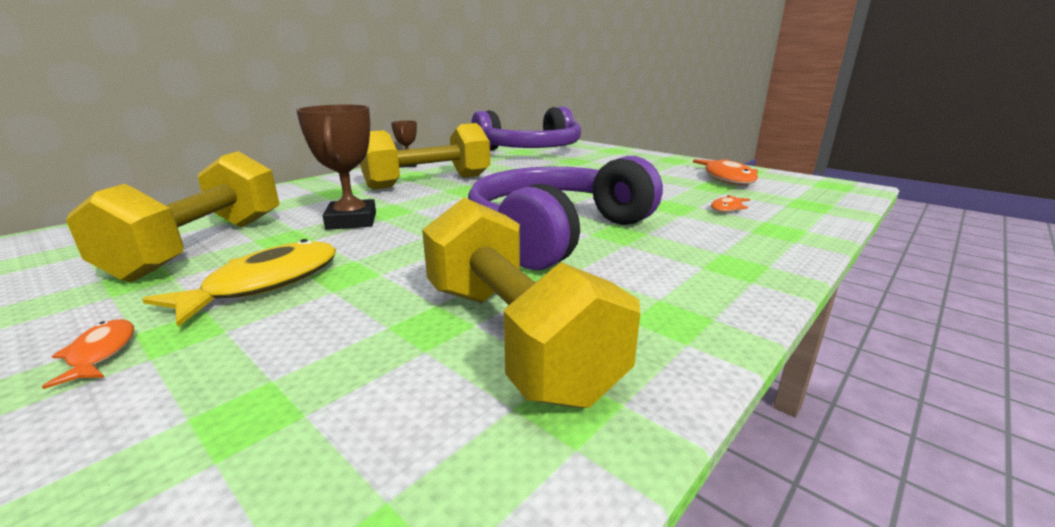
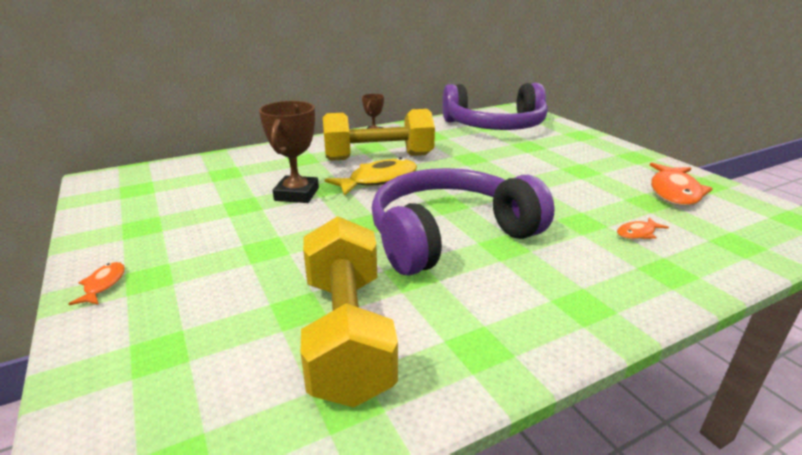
camera: 20 degrees right, 5 degrees up
(203, 246) = (189, 203): yellow dumbbell -> none
(265, 284) = (212, 247): yellow fish -> yellow fish (378, 180)

